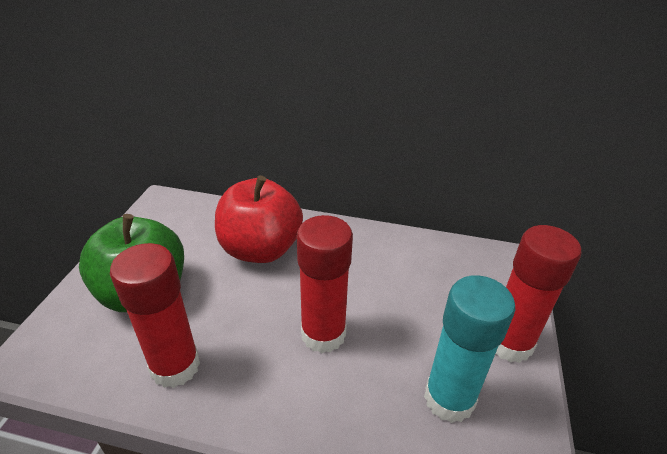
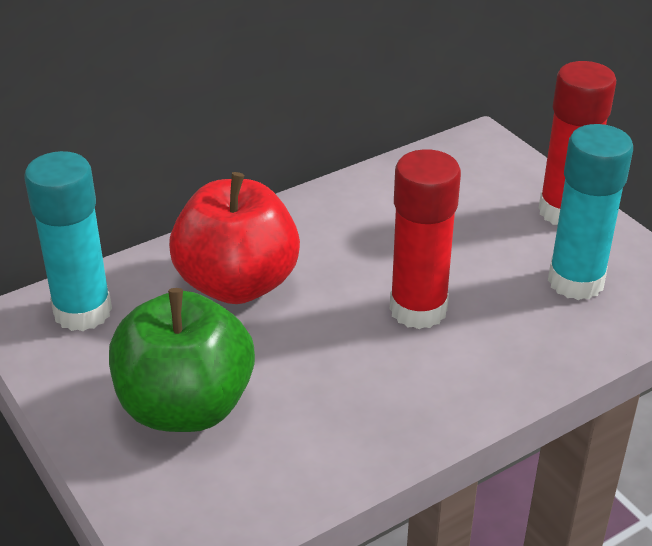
camera: 45 degrees left, 0 degrees up
(175, 366) = (332, 430): red glue stick -> none
(184, 215) = (82, 311): none -> turquoise glue stick

